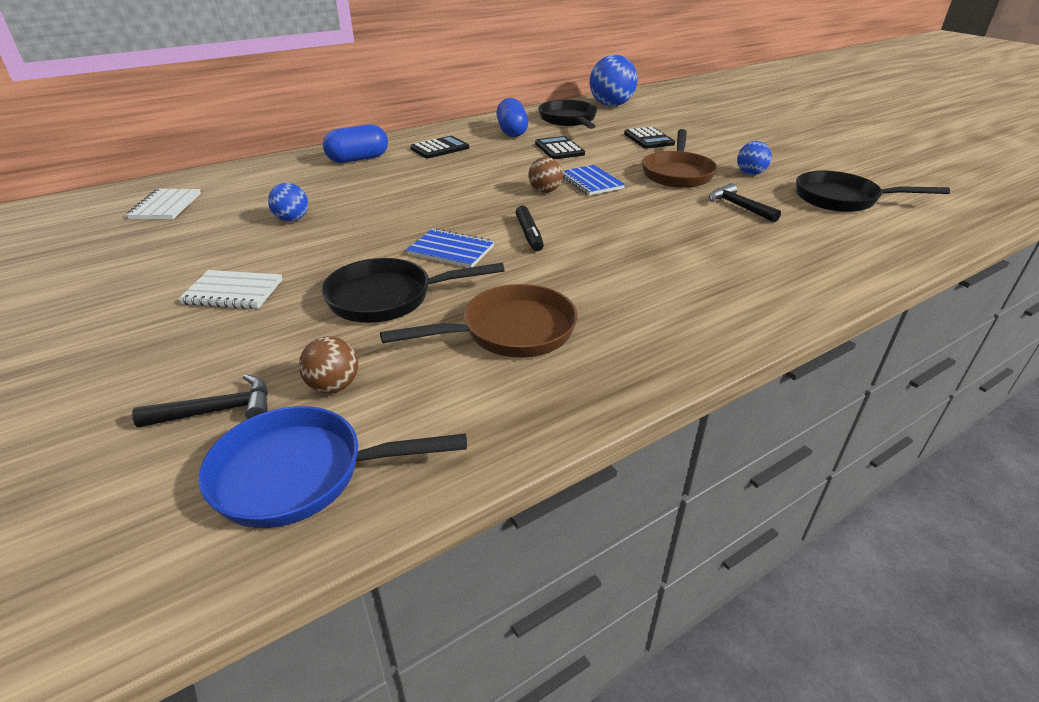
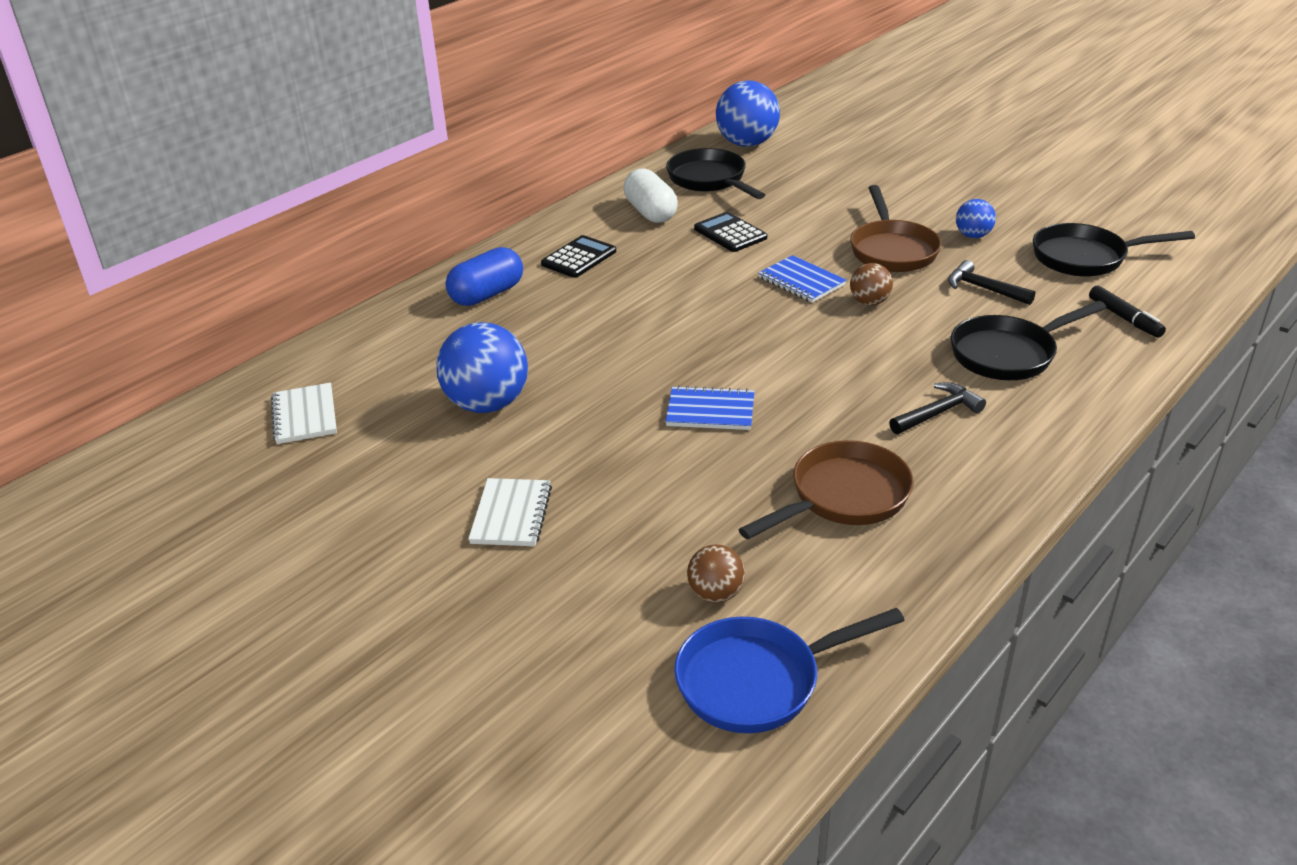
camera: 15 degrees left, 0 degrees up
(217, 411) = (624, 644): black hammer -> black hammer (938, 413)
(233, 292) = (511, 515): white notebook -> white notebook turned 75 degrees counterclockwise
(292, 219) = (487, 404): blue ball -> blue ball, size x1.91
(388, 298) = (689, 485): black pan -> black pan (1008, 354)
(512, 131) = (650, 212): blue capsule -> white capsule
(529, 234) = (780, 371): black marker -> black marker (1124, 318)
(545, 191) = (757, 305): brown ball -> brown ball (869, 302)
(648, 139) = (828, 198): black calculator -> none

